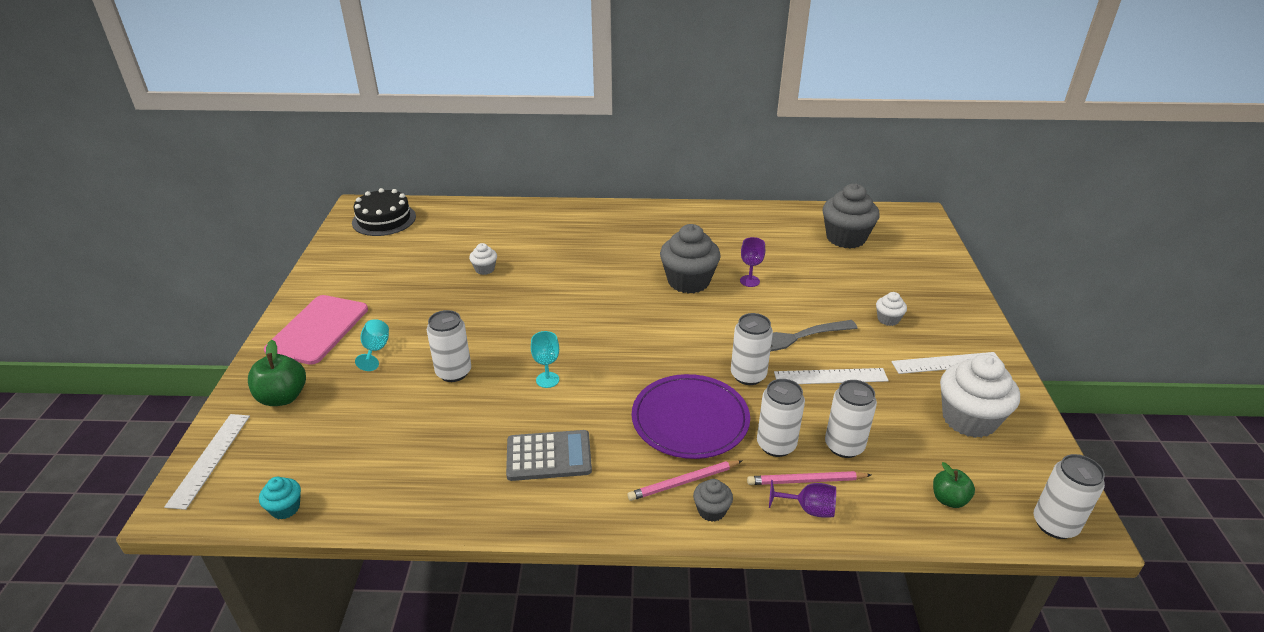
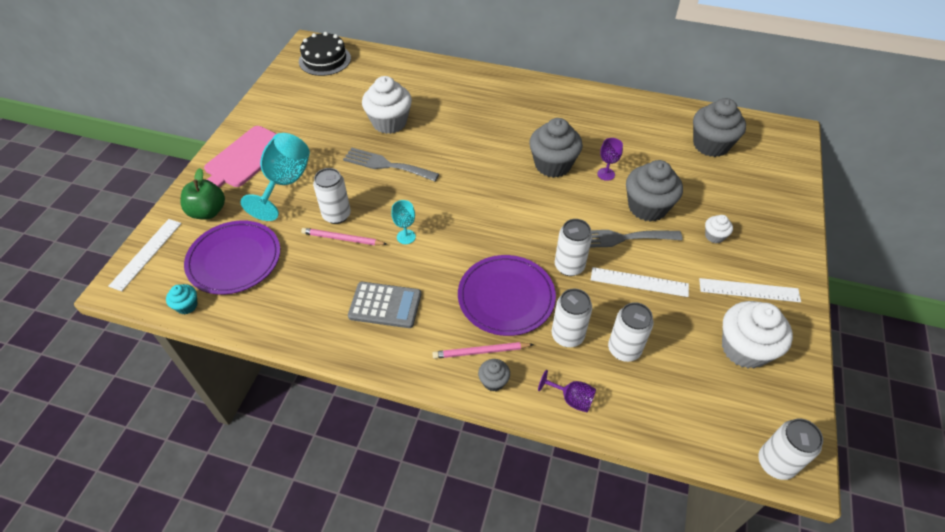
camera: 15 degrees right, 15 degrees up
(335, 443) = (234, 259): none -> purple plate
(375, 350) = (284, 183): turquoise goblet -> turquoise goblet, size x2.03
(484, 269) = (389, 122): white cupcake -> white cupcake, size x2.12
(496, 311) = (386, 165): none -> grey fork
(806, 481) = (579, 373): pink pencil -> pink pencil (342, 239)
(807, 304) = (647, 207): none -> grey cupcake
(949, 499) = (693, 418): green apple -> none

